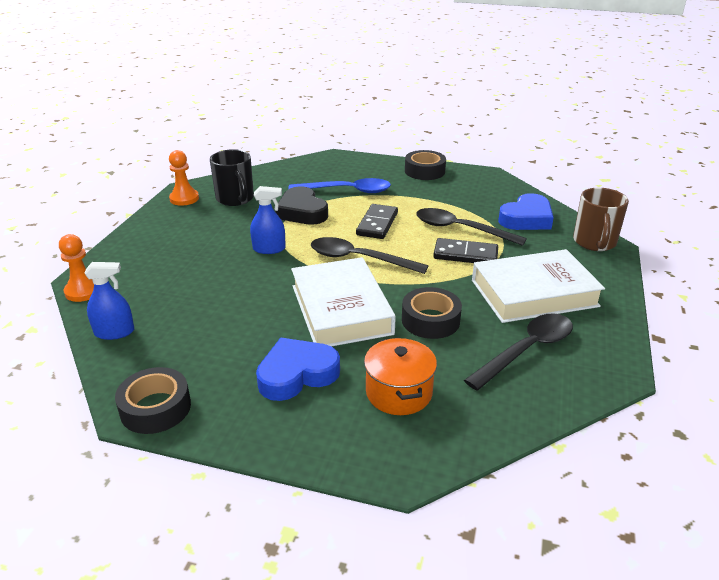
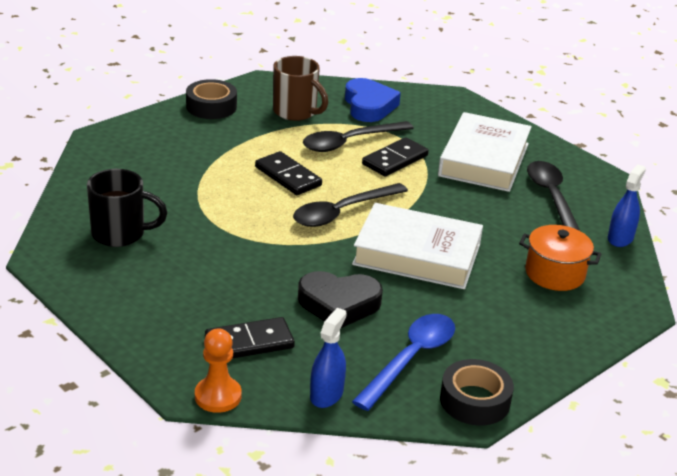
camera: 60 degrees left, 0 degrees up
(154, 281) = (249, 343): none -> black domino
(184, 198) = (70, 267): orange pawn -> none
(269, 249) = (264, 252): blue spray bottle -> blue spray bottle (620, 238)
(297, 374) = (491, 311): blue heart -> none
(302, 212) = (208, 205): black heart -> black heart (339, 304)
(347, 191) = (195, 163): blue spoon -> blue spoon (410, 359)
(430, 320) = (475, 220): black tape -> none
(594, 243) = (441, 99): brown mug -> brown mug (296, 112)

